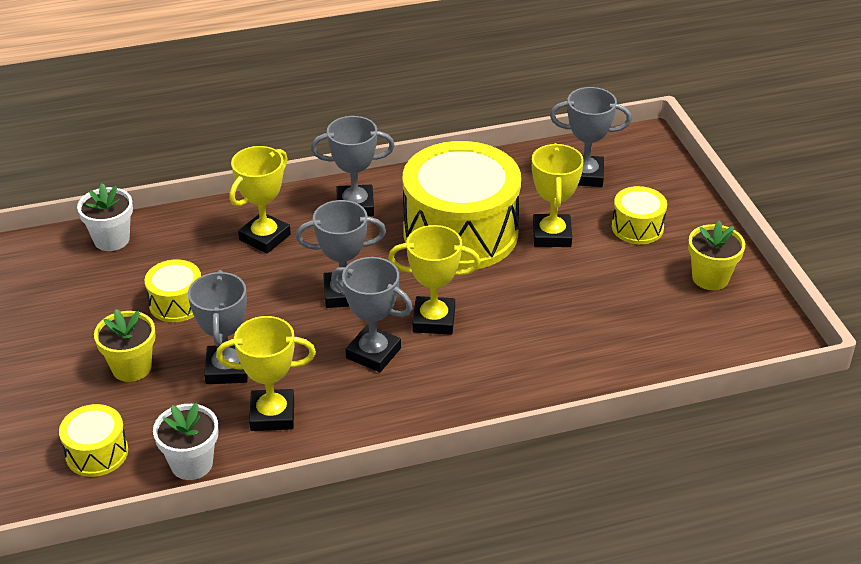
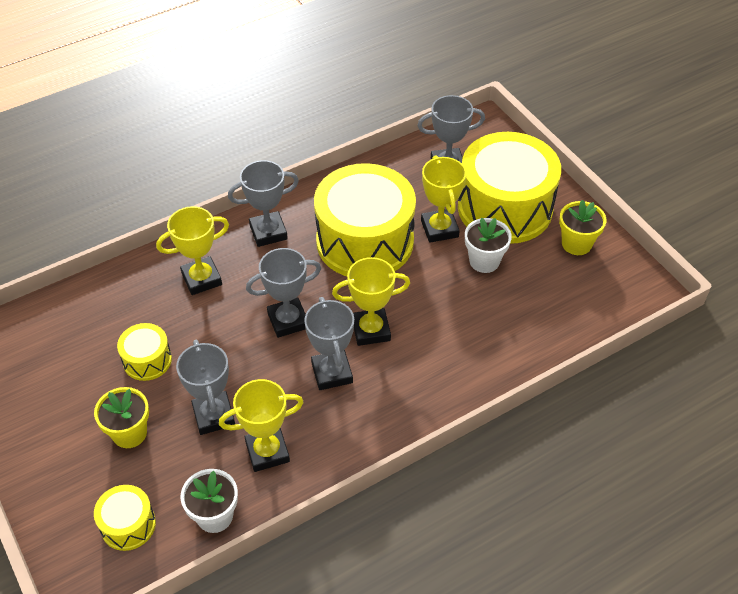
camera: 15 degrees left, 10 degrees up
(111, 239) = (67, 308): white flower pot -> white flower pot (484, 261)
(265, 237) = (201, 279): yellow trophy -> yellow trophy turned 45 degrees clockwise
(373, 353) = (332, 373): grey trophy -> grey trophy turned 60 degrees clockwise
(637, 227) = (505, 208): yellow drum -> yellow drum, size x2.21

